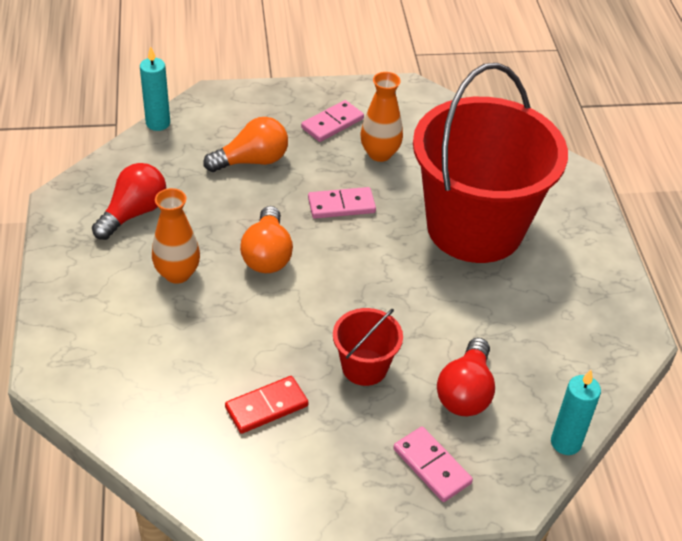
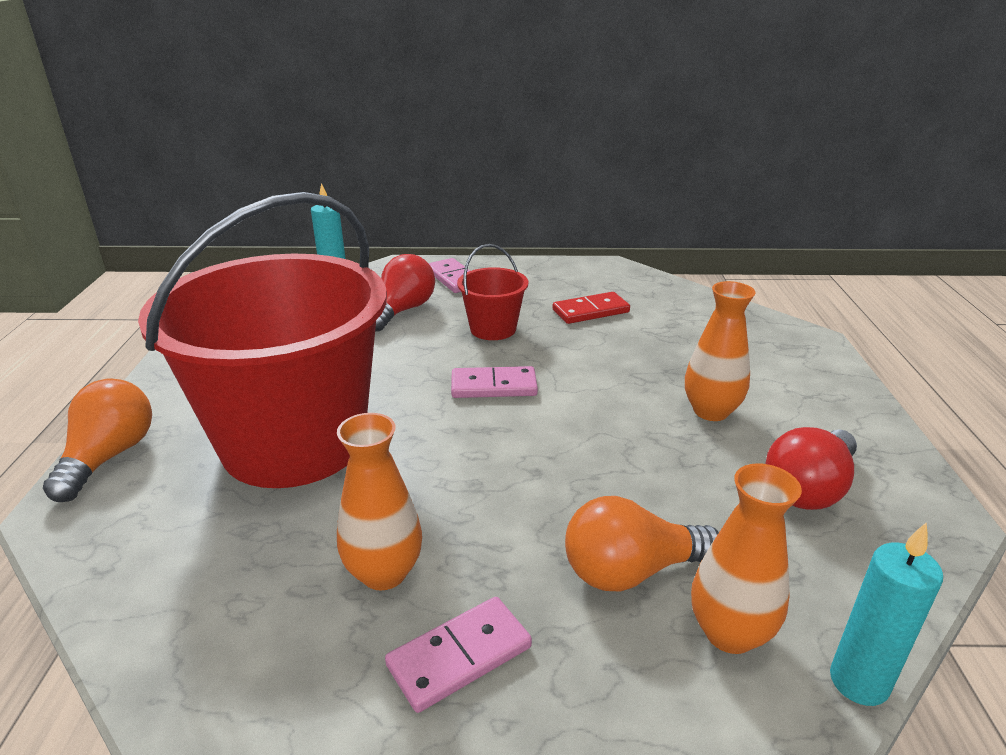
camera: 170 degrees left, 15 degrees down
(209, 137) = (729, 633): none -> orange vase
(267, 255) = (595, 425): orange light bulb -> orange light bulb (109, 457)
(341, 205) = (480, 482): pink domino -> pink domino (493, 386)

